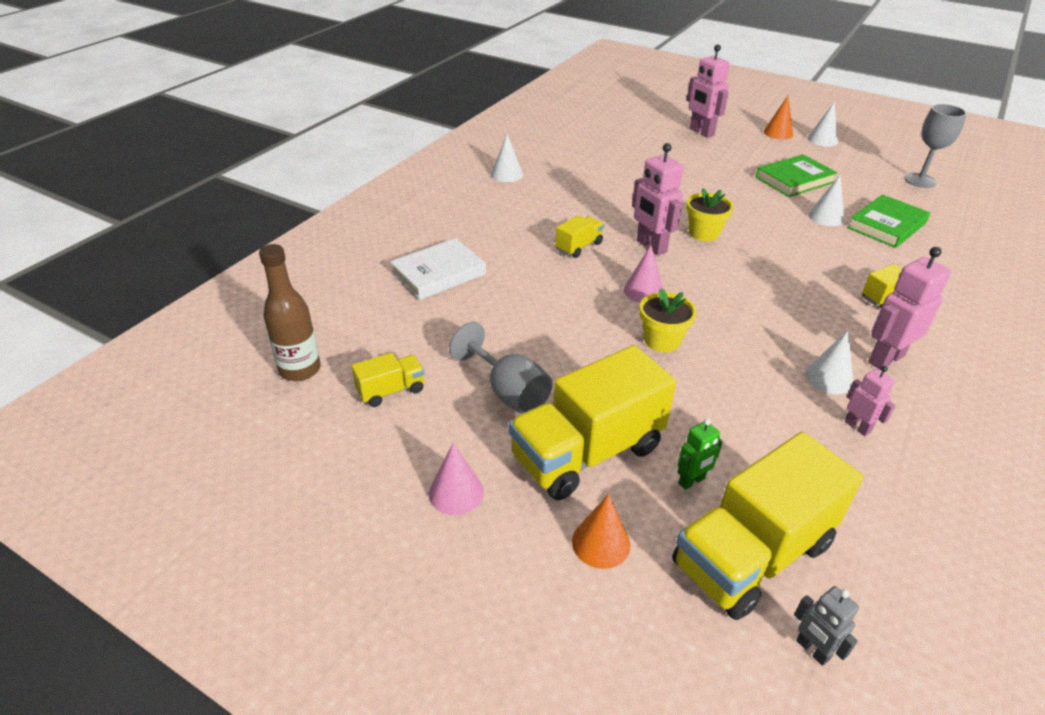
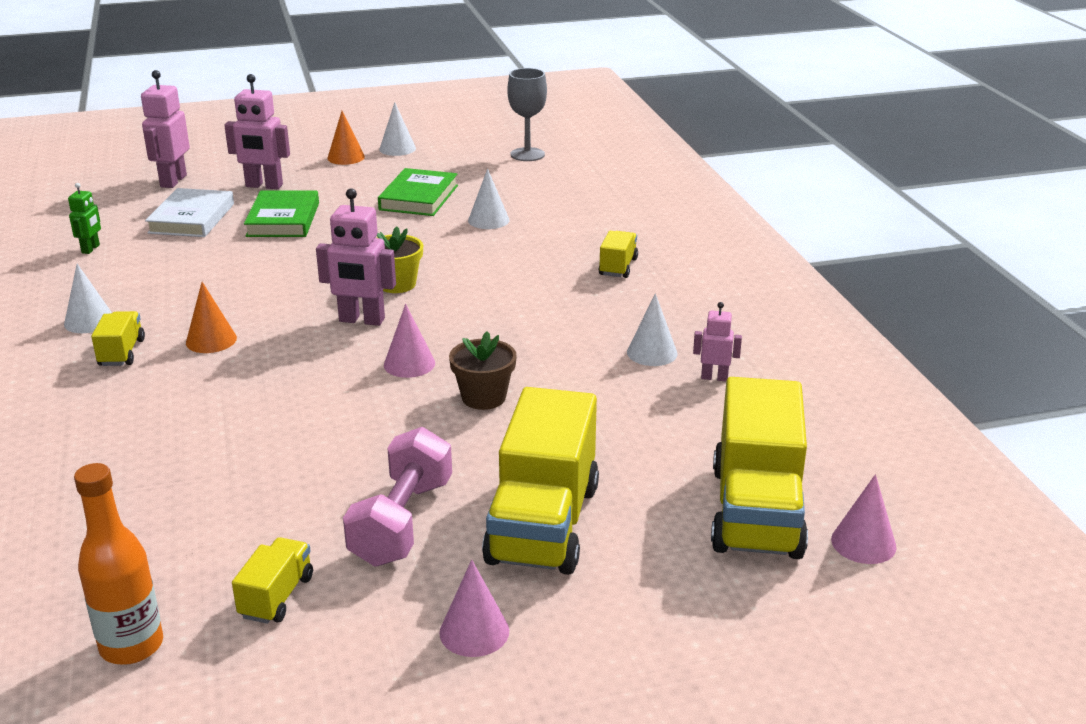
camera: 45 degrees left, 10 degrees down
(300, 370) = (132, 646): brown bottle -> orange bottle
(438, 273) = (159, 461): white book -> white book (192, 218)
(508, 392) = (402, 522): grey goblet -> pink dumbbell
(579, 247) = (286, 356): yellow truck -> yellow truck (121, 353)
(601, 543) = (645, 580): orange cone -> orange cone (211, 340)
(662, 340) = (484, 397): yellow flower pot -> brown flower pot
(692, 481) = (652, 490): green robot -> green robot (91, 249)
(812, 650) = (863, 543): grey robot -> pink cone
(885, 359) = (673, 316): pink robot -> pink robot (173, 181)
(886, 225) = (547, 206): green book -> green book (283, 219)

